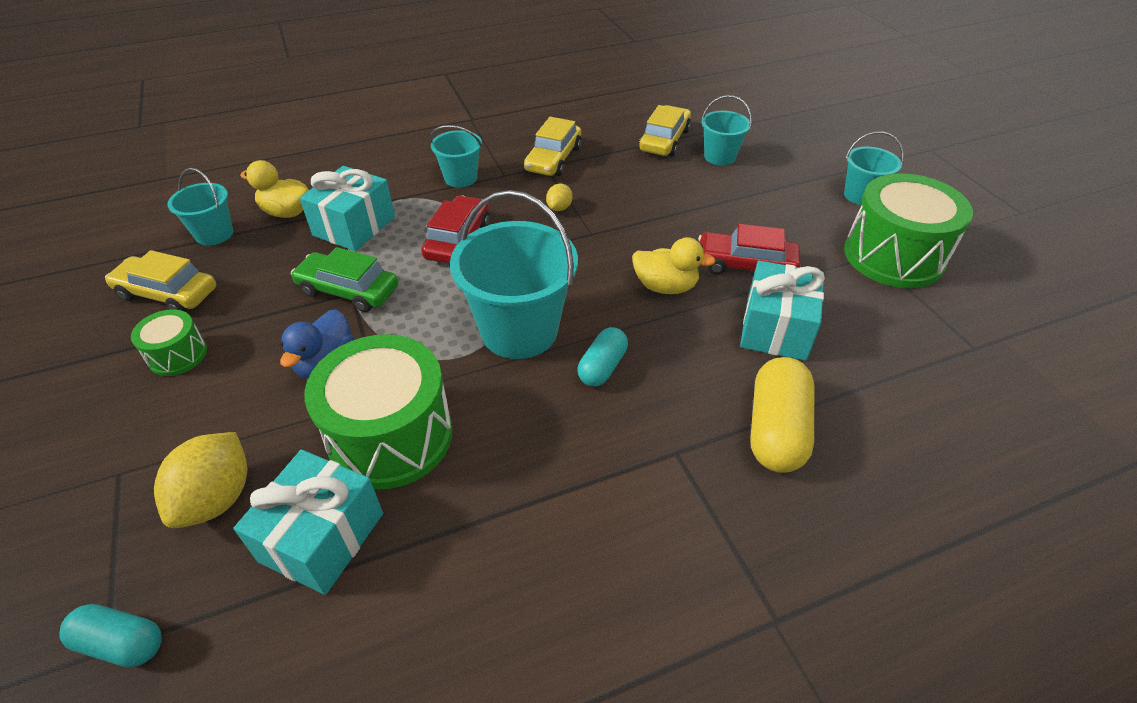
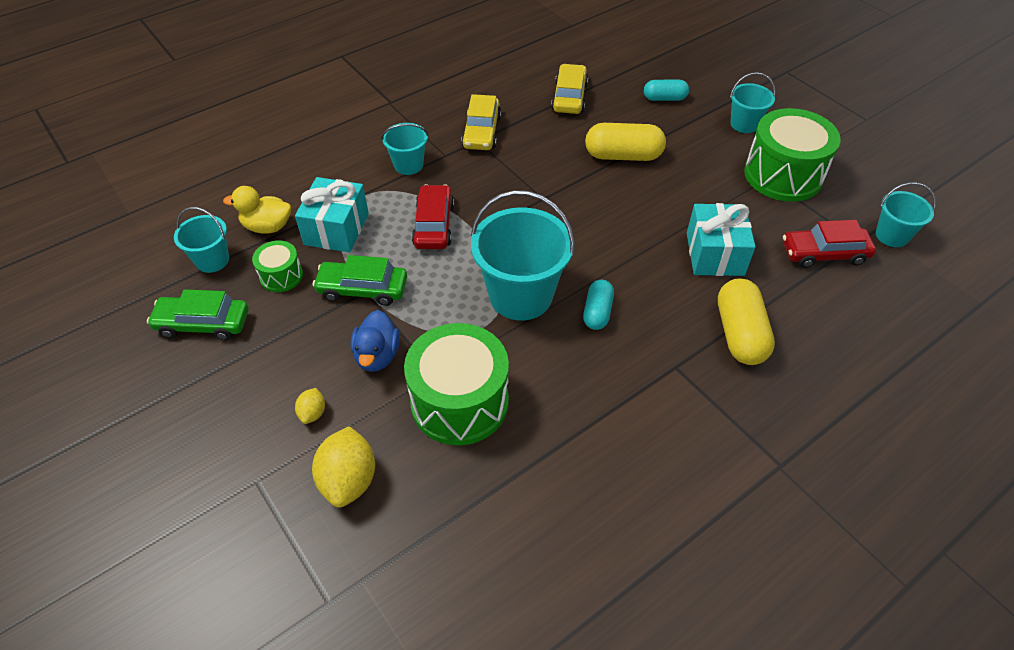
camera: 15 degrees left, 5 degrees up
(121, 643) = (337, 596): turquoise capsule -> turquoise capsule (664, 98)
(167, 293) = (203, 323): yellow car -> green car
(178, 355) = (246, 375): green drum -> green drum (281, 276)
(322, 537) = (445, 488): turquoise gift -> none
(559, 208) = (506, 179): yellow lemon -> yellow lemon (313, 413)
(665, 286) = (620, 235): yellow duck -> none
(702, 205) = (623, 156): none -> yellow capsule
(719, 157) = (621, 106): turquoise bucket -> turquoise bucket (892, 235)
(745, 265) = (675, 204): red car -> red car (824, 253)

